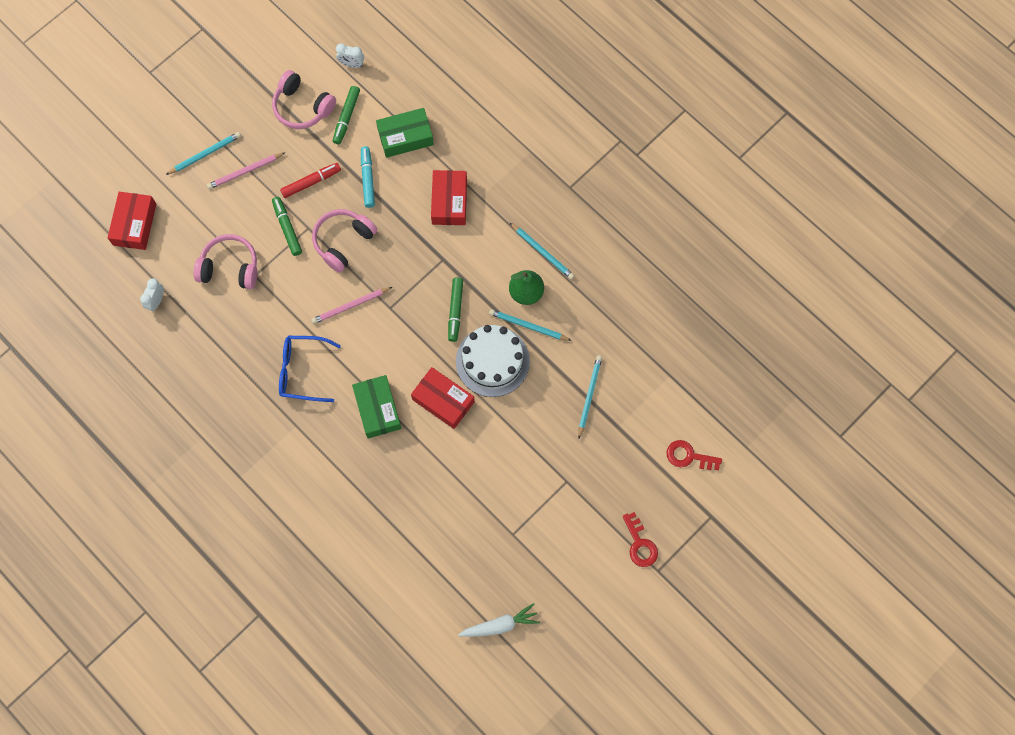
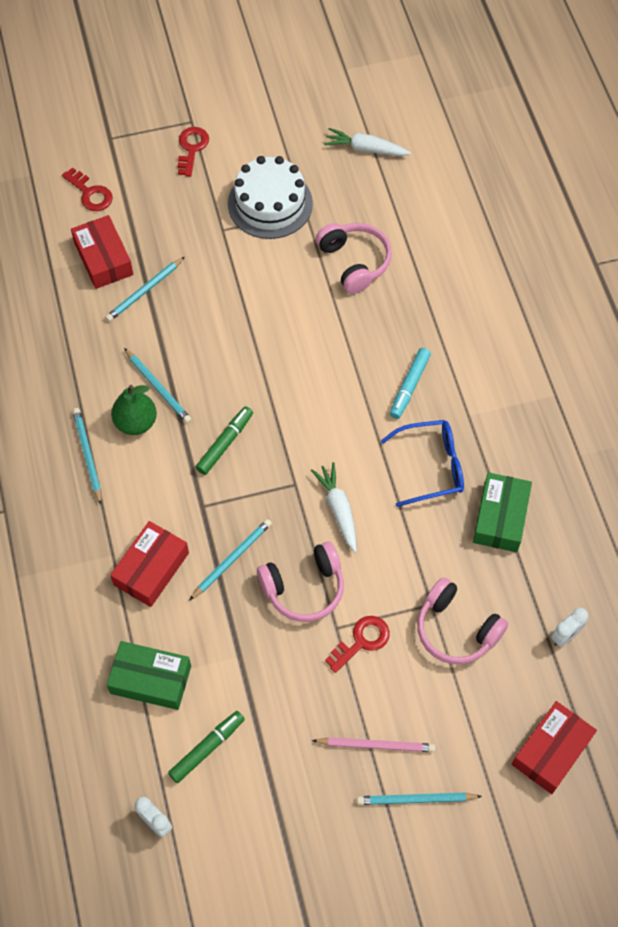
camera: 150 degrees left, 10 degrees down
(287, 228) = (361, 641): green marker -> red key
(302, 107) = (254, 796): pink headphones -> pink headphones (354, 262)
(303, 371) = (430, 467): blue glasses -> blue glasses turned 45 degrees counterclockwise
(311, 182) = (301, 684): red marker -> none
(350, 306) = (338, 509): pink pencil -> white carrot
(368, 179) = (229, 650): turquoise marker -> turquoise marker (409, 386)
(377, 409) = (371, 387): green box -> green box (500, 517)
(401, 235) = (231, 559): none -> turquoise pencil
(443, 400) = (296, 361): red box -> red box (103, 259)
(492, 361) = (219, 373): white cake -> white cake (270, 203)

